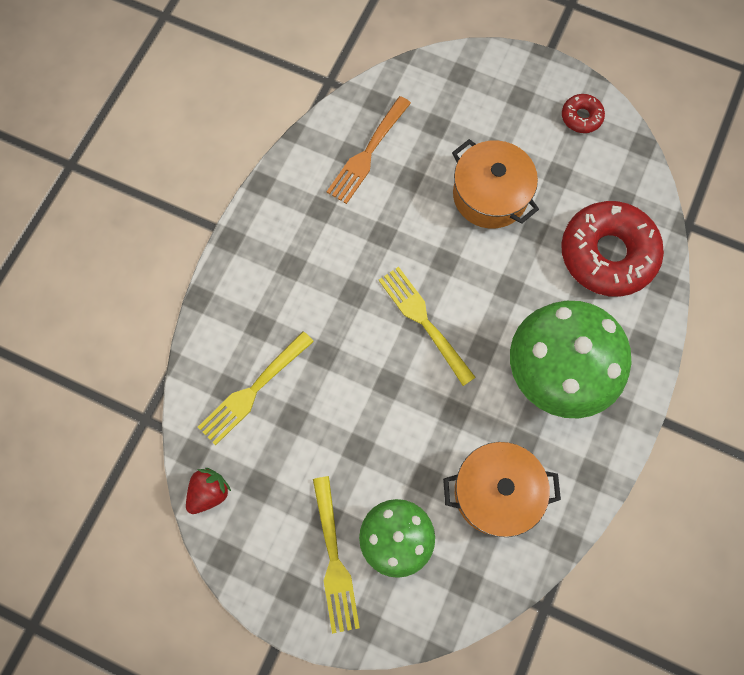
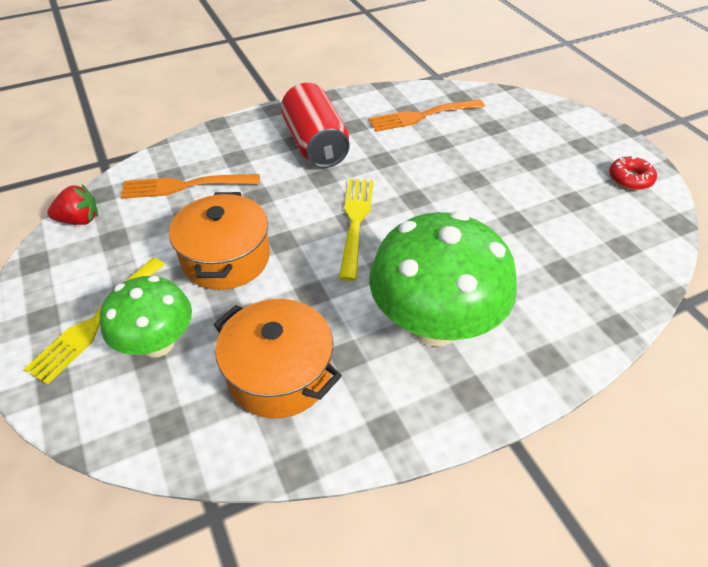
camera: 40 degrees right, 25 degrees down
(254, 389) = (186, 186): yellow fork -> orange fork
(312, 259) = (316, 145): none -> red can
(490, 195) = (496, 182): orange pot -> orange pot (226, 258)
(607, 254) = (573, 273): red donut -> none

